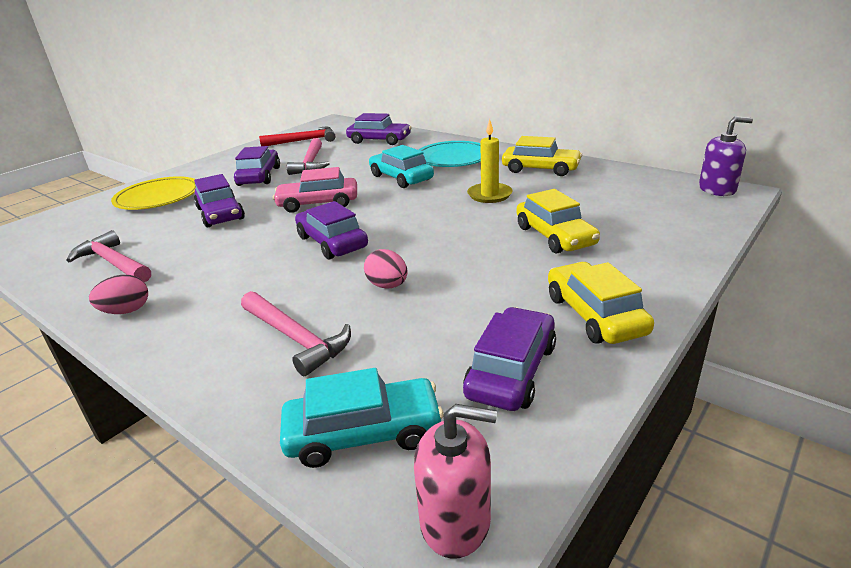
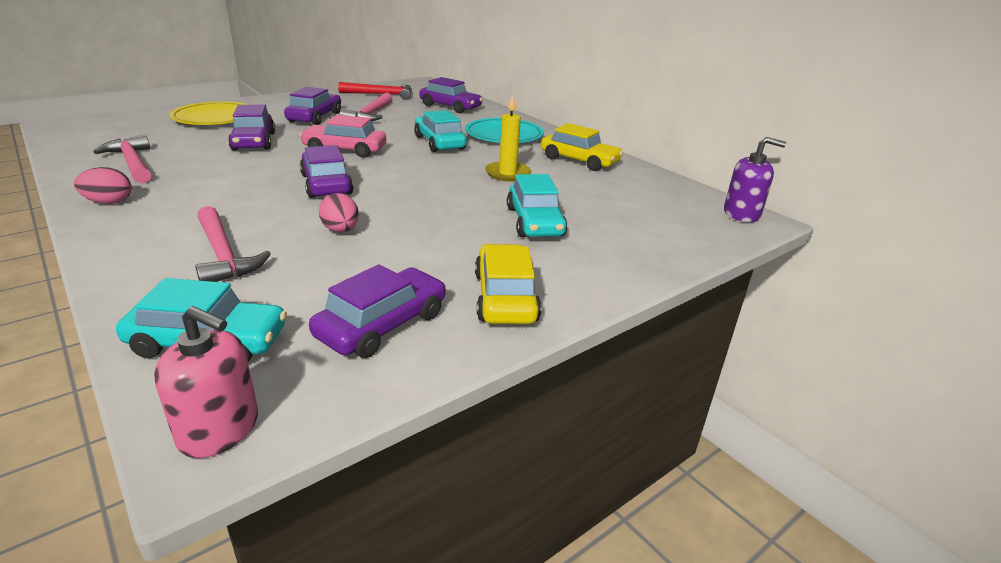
camera: 10 degrees right, 0 degrees up
(555, 236) = (534, 222): yellow car -> turquoise car

